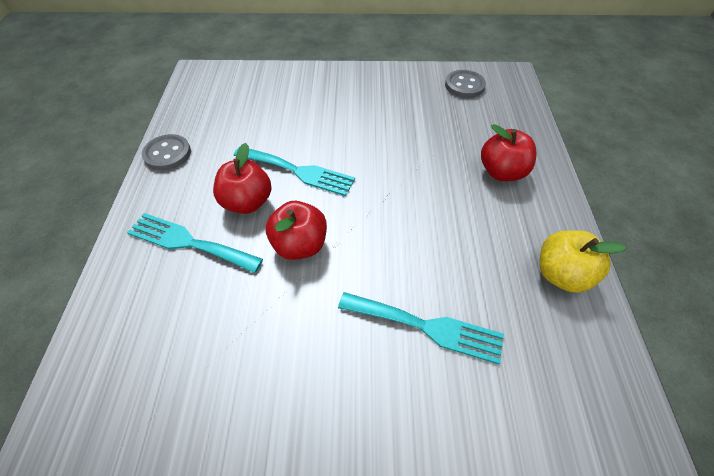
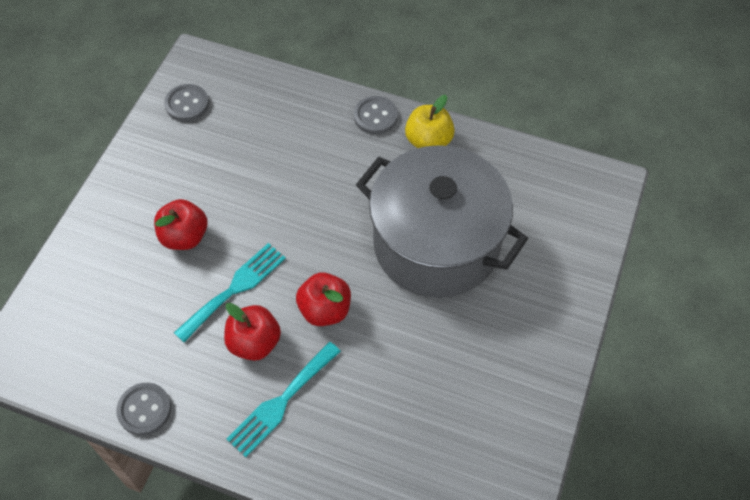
camera: 70 degrees left, 5 degrees up
(427, 327) = (436, 244): turquoise fork -> grey pot
(502, 172) = (315, 129): red apple -> red apple (184, 237)
(554, 214) = (375, 116): none -> grey button

